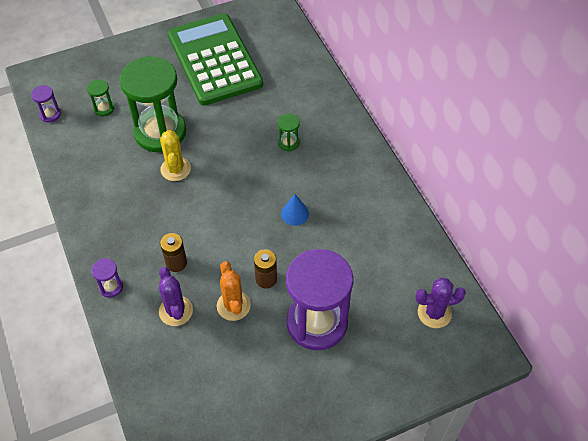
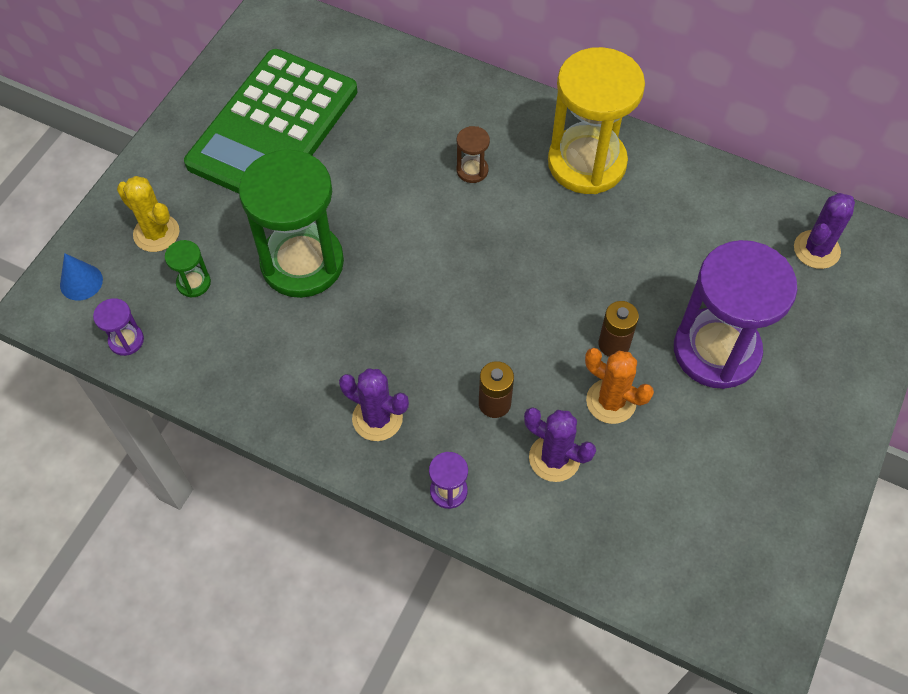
camera: 40 degrees left, 5 degrees up
(116, 228) = (377, 418): none -> purple cactus
(175, 169) = (371, 294): yellow cactus -> yellow cactus (156, 233)
(214, 60) = (273, 127): green calculator -> green calculator turned 90 degrees counterclockwise
(288, 143) = (472, 170): green hourglass -> brown hourglass
(295, 213) = (566, 247): blue cone -> blue cone (81, 282)
(353, 179) = (586, 163): none -> yellow hourglass

